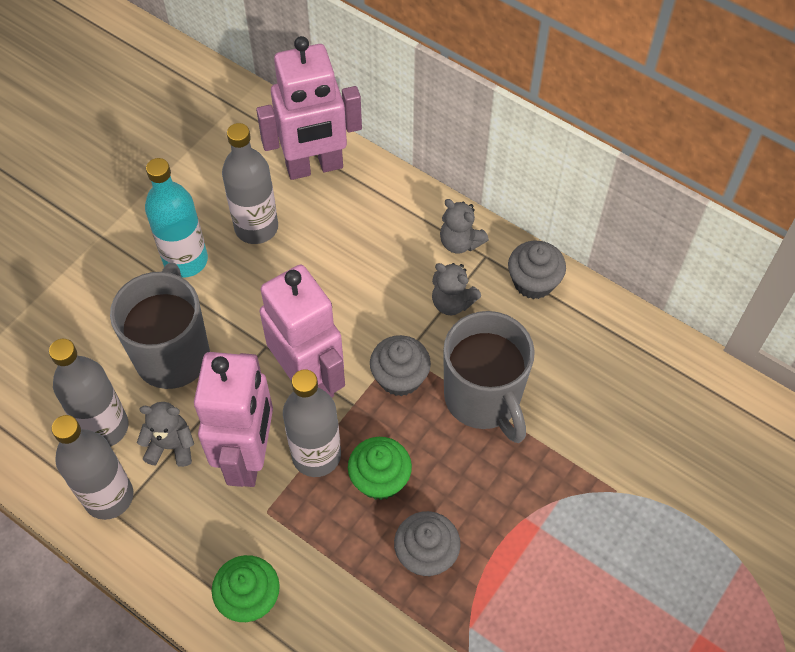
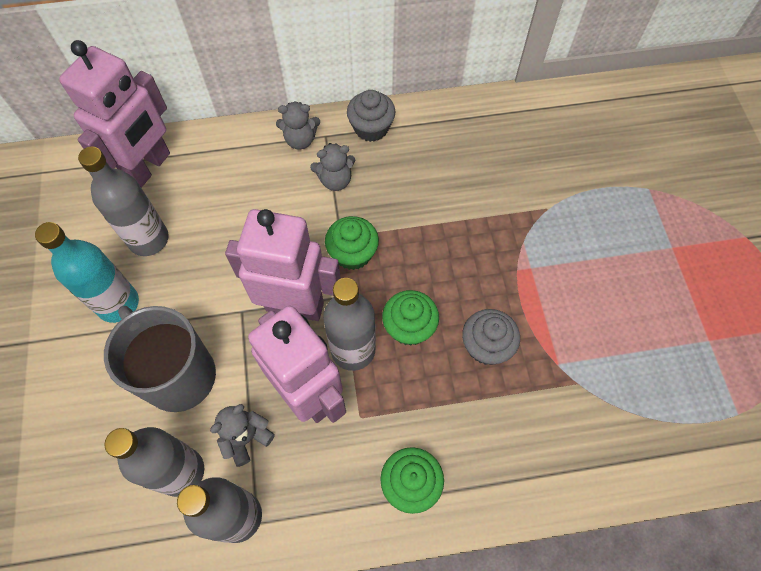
camera: 45 degrees left, 5 degrees up
(400, 377) = (352, 253): grey cupcake -> green cupcake
(483, 399) = (417, 222): grey mug -> none

